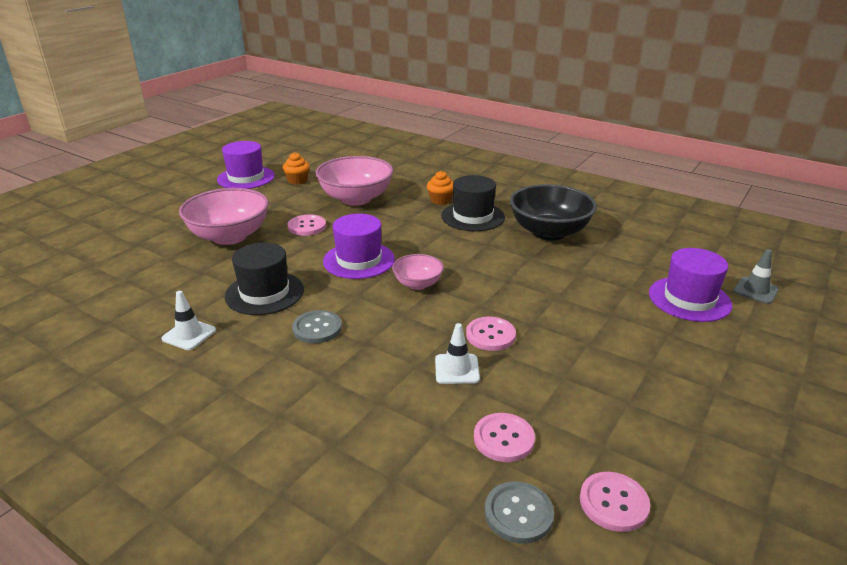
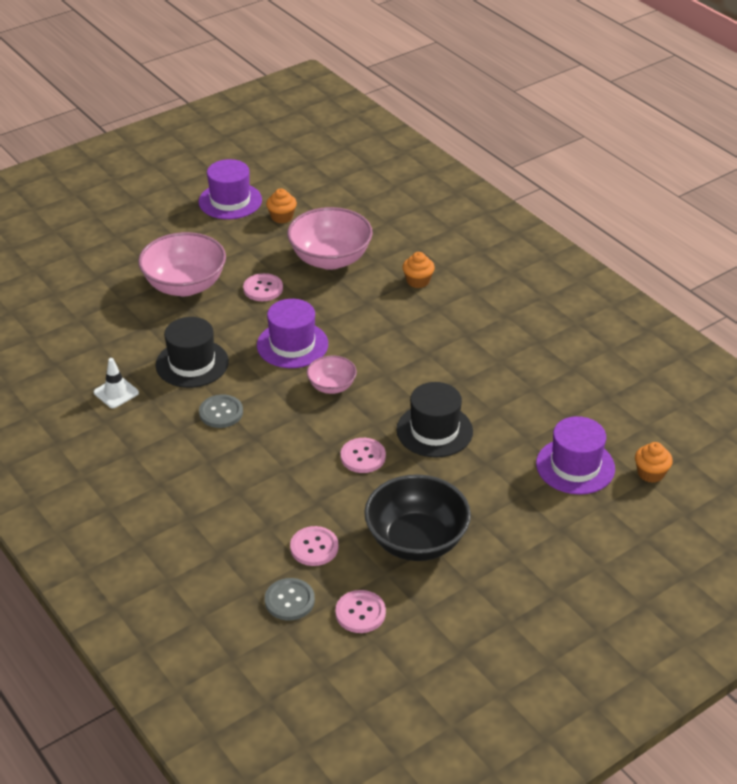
camera: 20 degrees right, 10 degrees up
(457, 369) = (314, 481): white traffic cone -> none
(473, 217) = (437, 313): black hat -> black hat (434, 430)
(549, 232) = (502, 353): black bowl -> black bowl (416, 541)
(755, 290) = (650, 473): grey traffic cone -> orange cupcake

